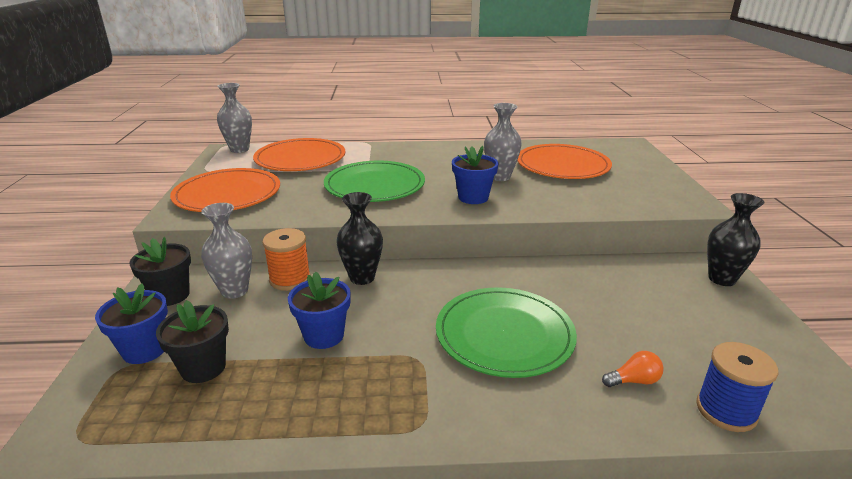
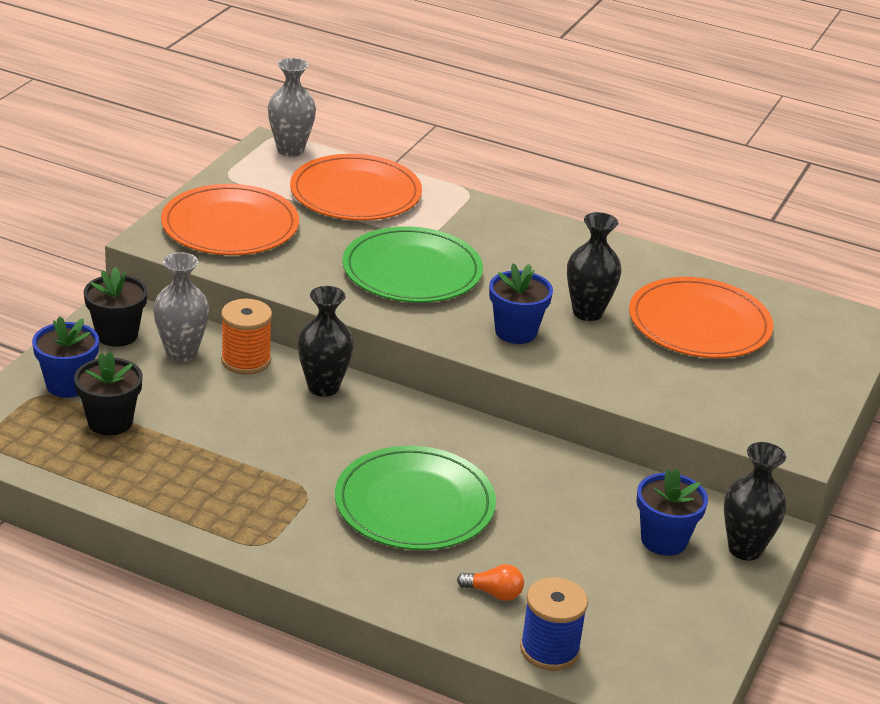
camera: 25 degrees right, 5 degrees up
(324, 335) = (236, 434): blue flower pot -> blue flower pot (664, 540)
(500, 177) = (587, 312): grey vase -> black vase

